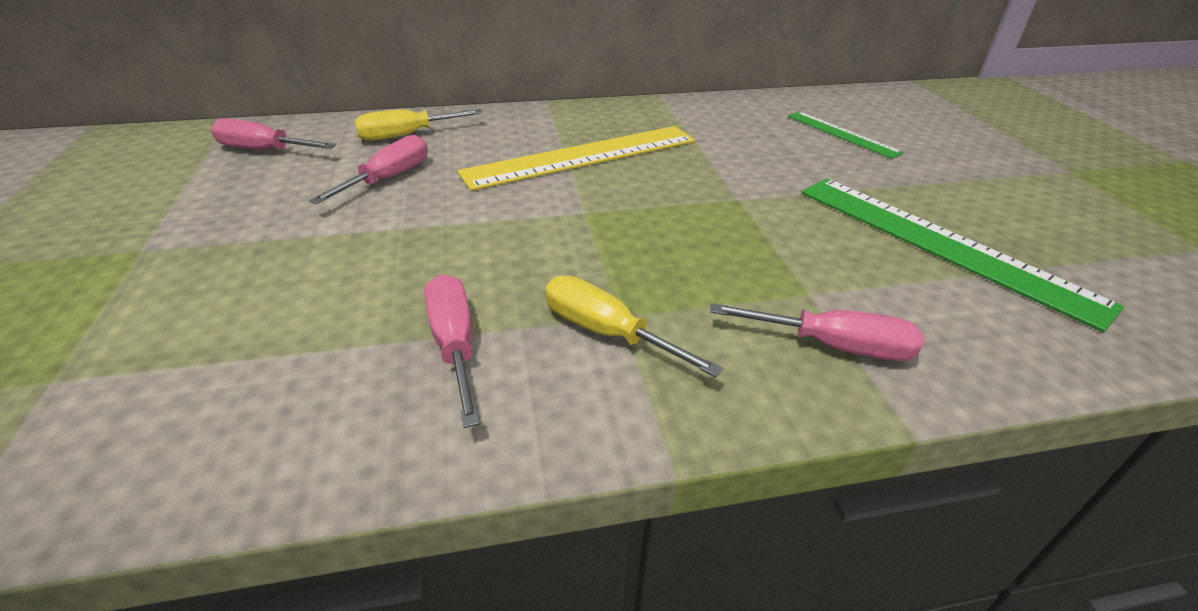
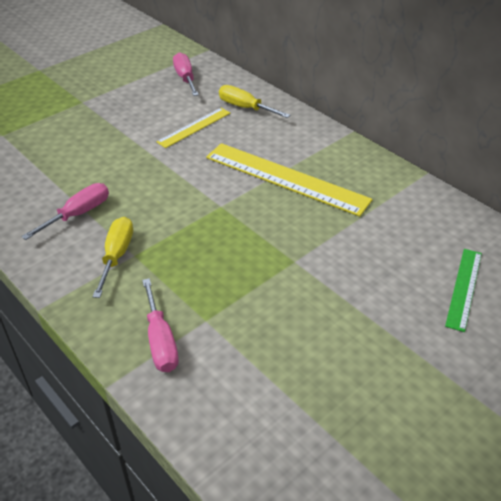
camera: 60 degrees right, 5 degrees up
(389, 178) = (194, 127): pink screwdriver -> yellow ruler
(941, 244) = (320, 375): green ruler -> none

